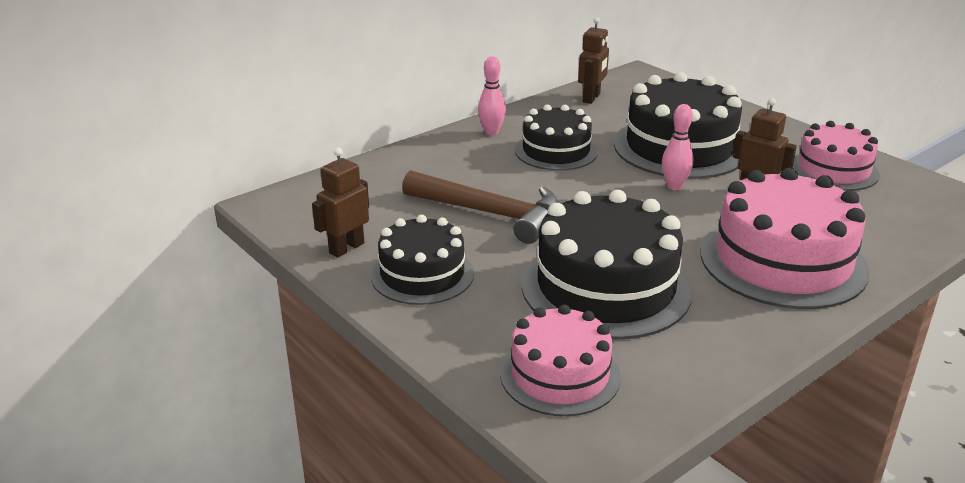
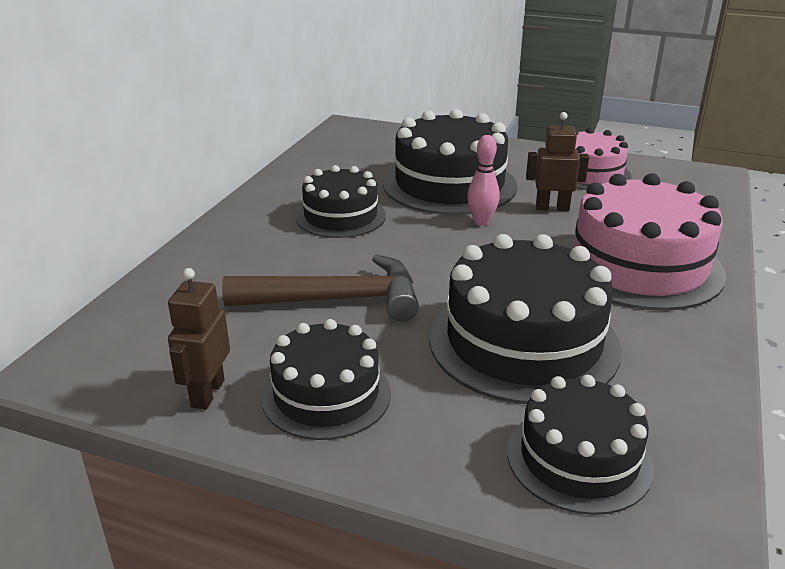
camera: 30 degrees left, 0 degrees up
(491, 132) = (257, 213): pink bowling pin -> none
(560, 375) = (579, 459): pink cake -> black cake
(591, 98) = (325, 157): brown robot -> none

